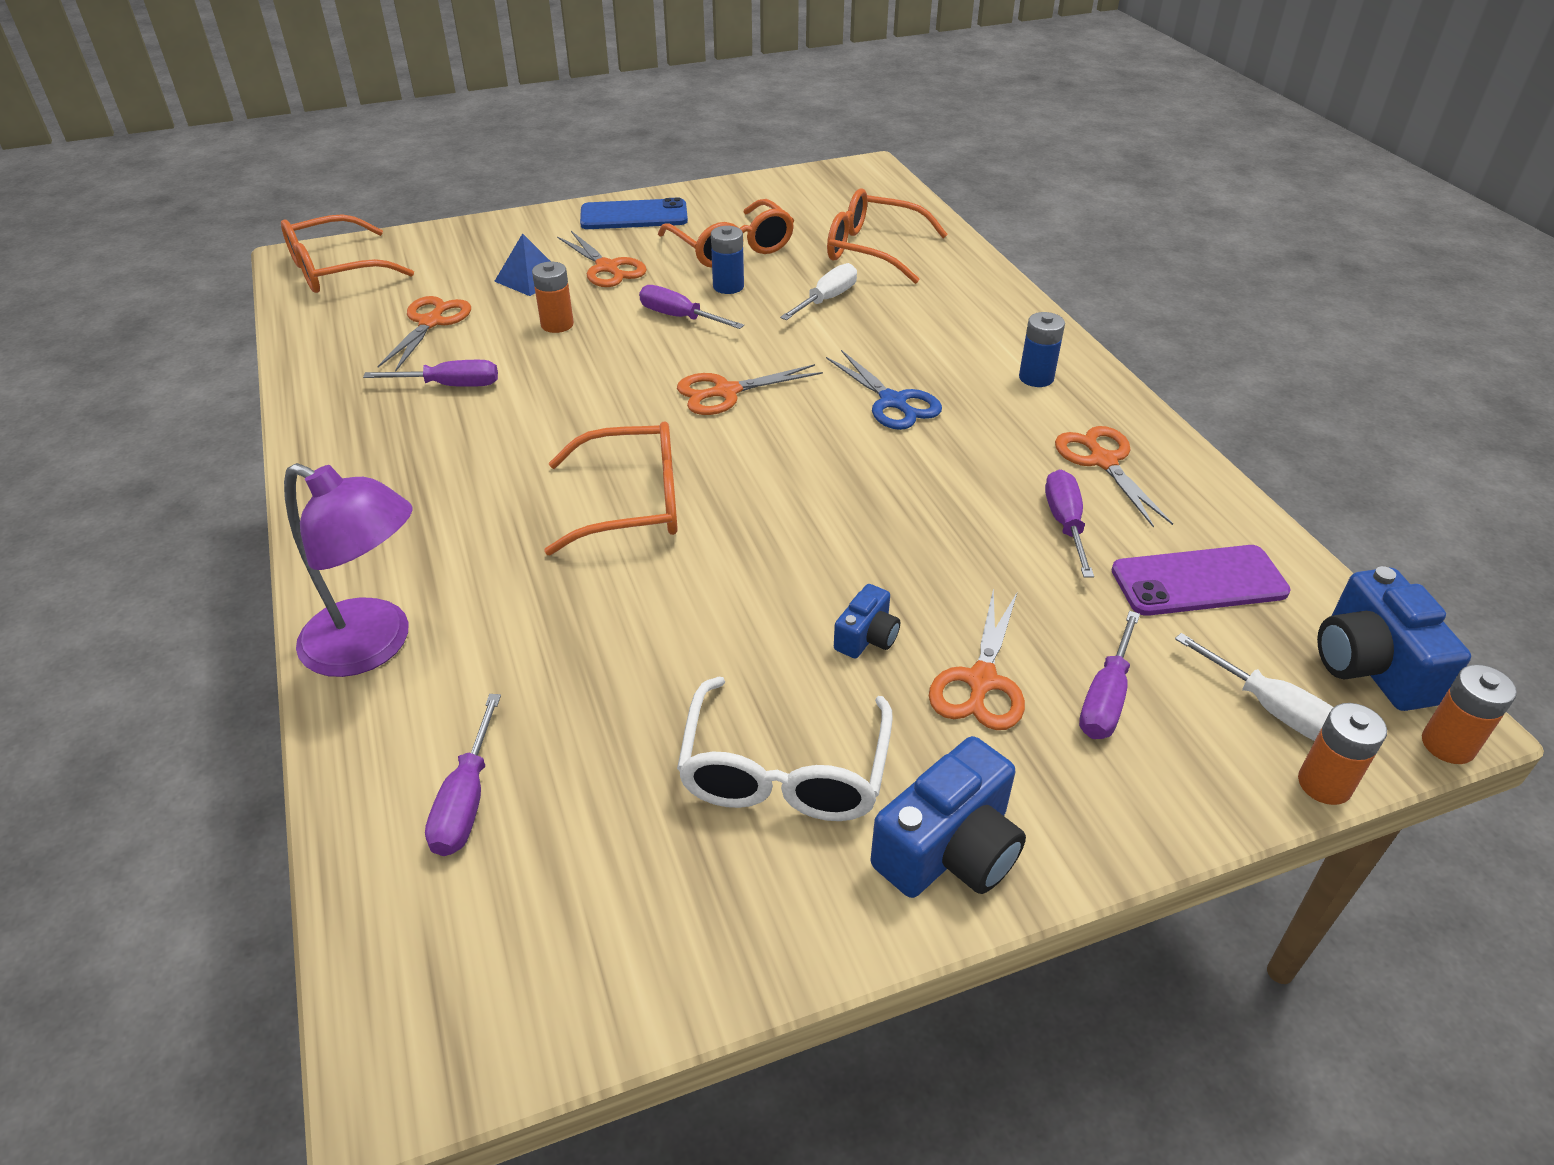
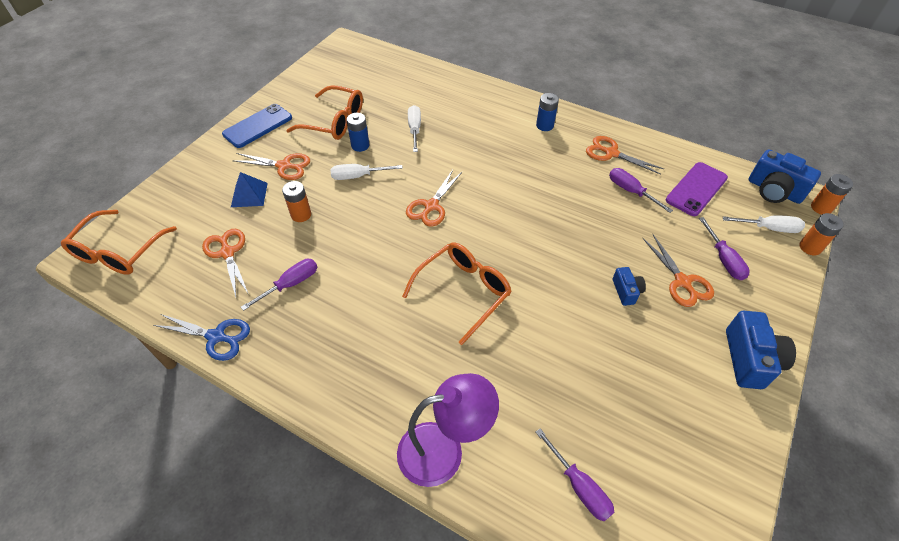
camera: 40 degrees left, 10 degrees up
(678, 317) = (357, 176): purple screwdriver -> white screwdriver
(784, 772) = (669, 372): white glasses -> none
(872, 250) = (402, 90): orange glasses -> none
(893, 402) = (506, 170): blue scissors -> blue scissors (216, 337)

